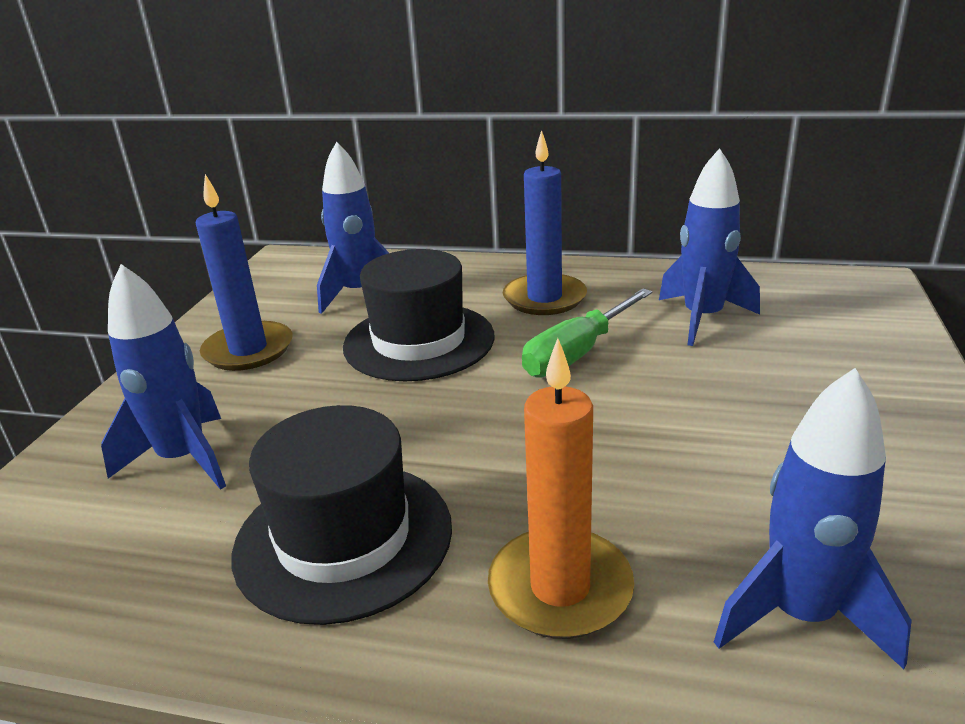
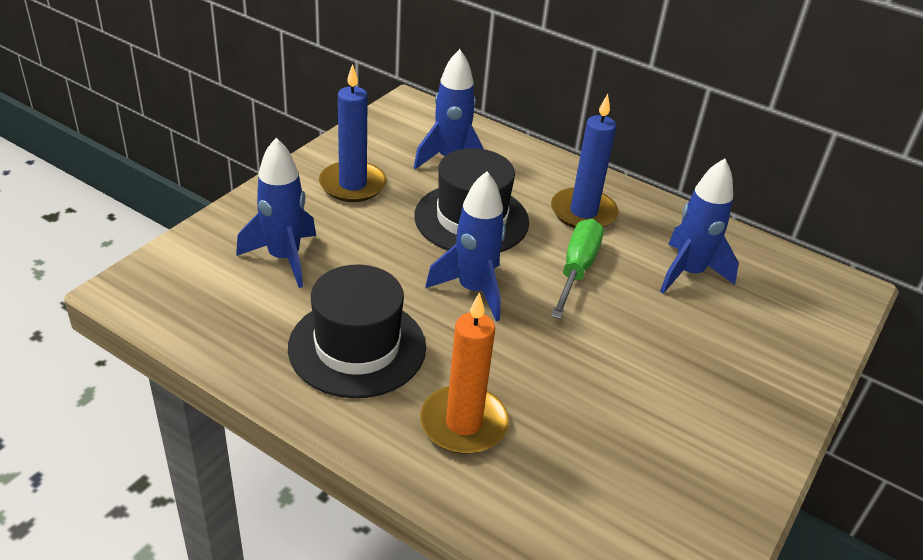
camera: 15 degrees right, 10 degrees up
(578, 353) = (576, 269): green screwdriver -> green screwdriver turned 135 degrees clockwise
(800, 615) = (588, 490): blue rocket -> blue rocket (473, 290)

